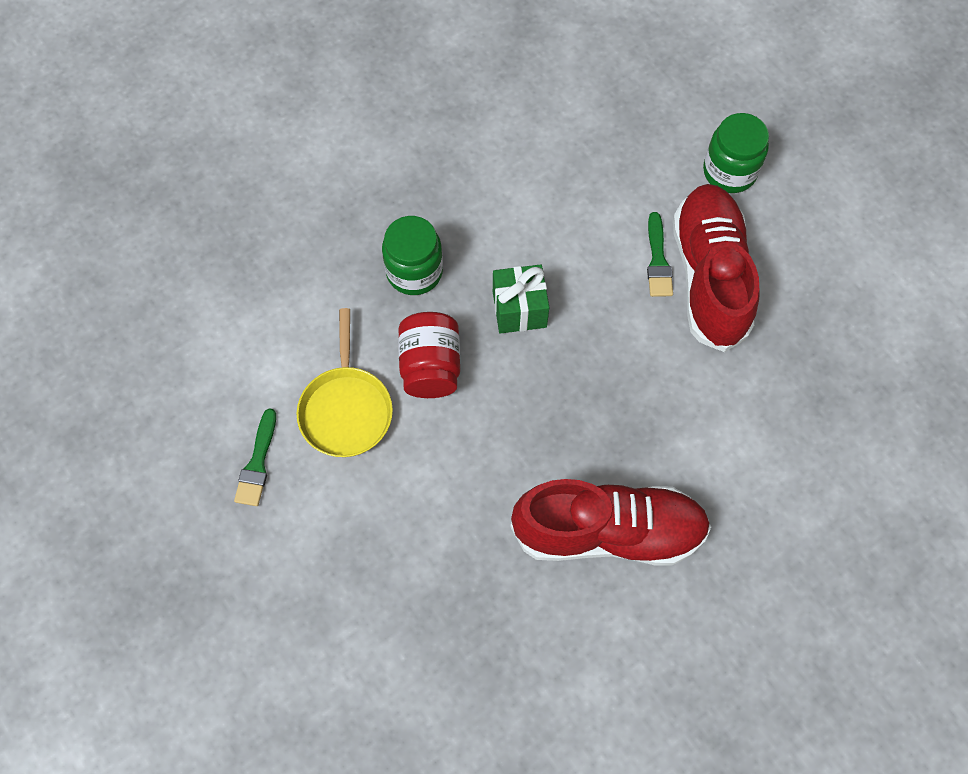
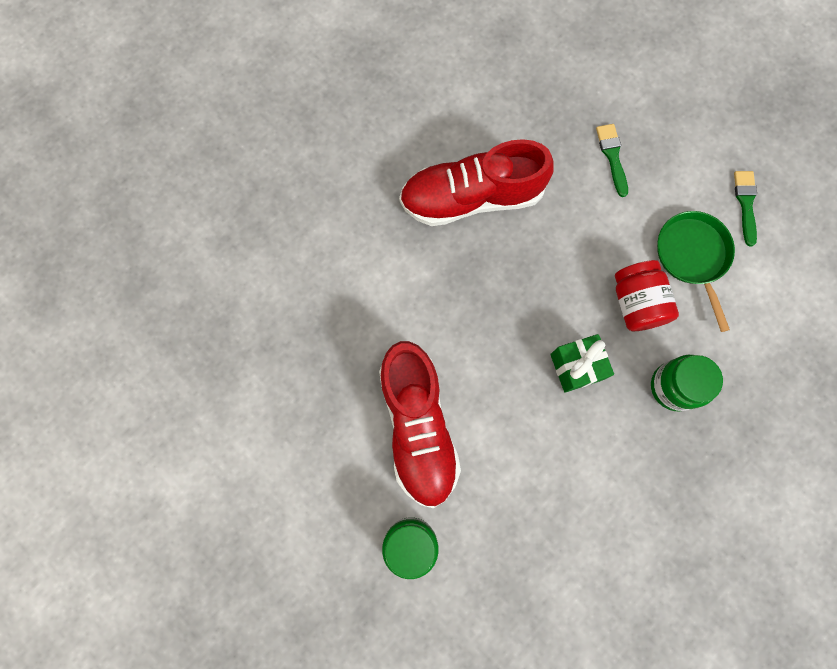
camera: 170 degrees right, 10 degrees up
(346, 409) = (693, 256): yellow pan -> green pan
(658, 260) = (465, 435): green brush -> green brush (612, 156)

